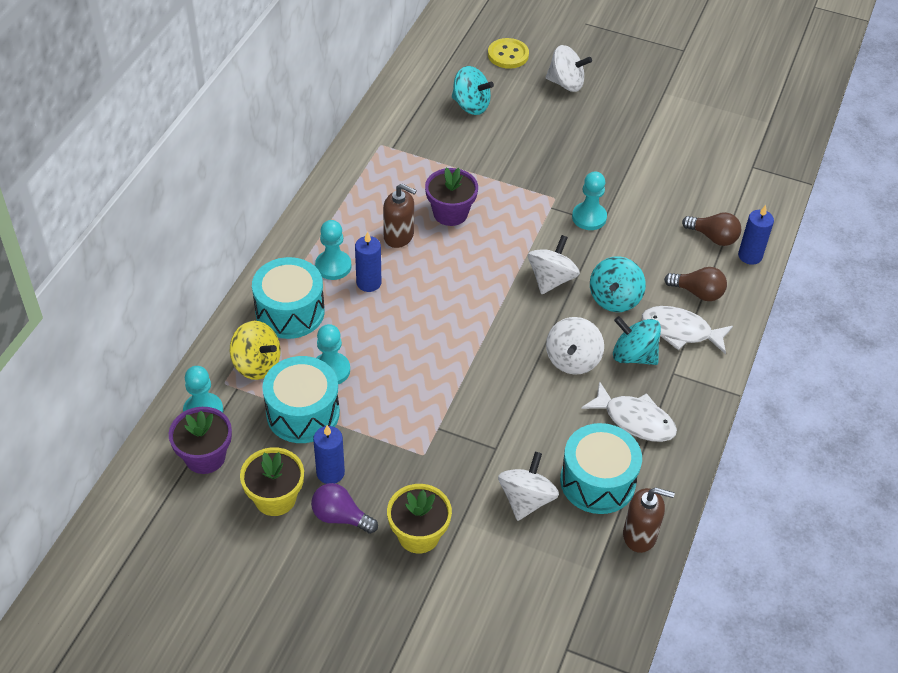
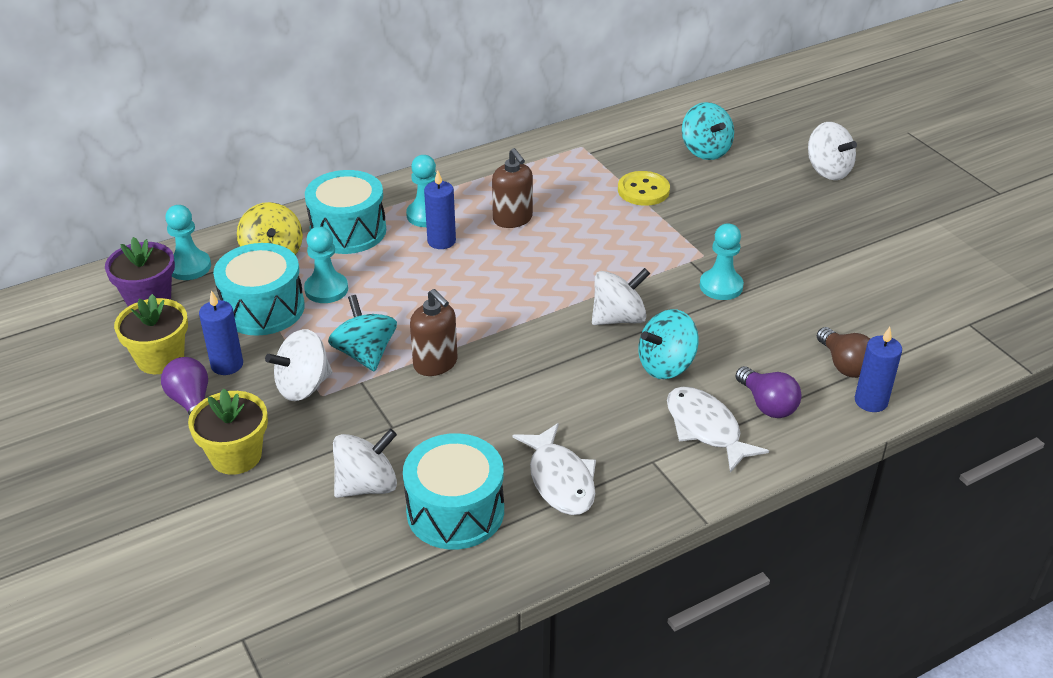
camera: 40 degrees right, 10 degrees down
(450, 213) = (583, 223): purple flower pot -> none
(508, 55) = (791, 127): yellow button -> yellow button (643, 190)
(572, 360) = (558, 394): white spinning top -> white spinning top (303, 386)
(633, 355) = (627, 423): turquoise spinning top -> turquoise spinning top (365, 354)
(640, 535) = (439, 585): brown soap dispenser -> brown soap dispenser (435, 363)
(698, 292) = (767, 404): brown light bulb -> purple light bulb

